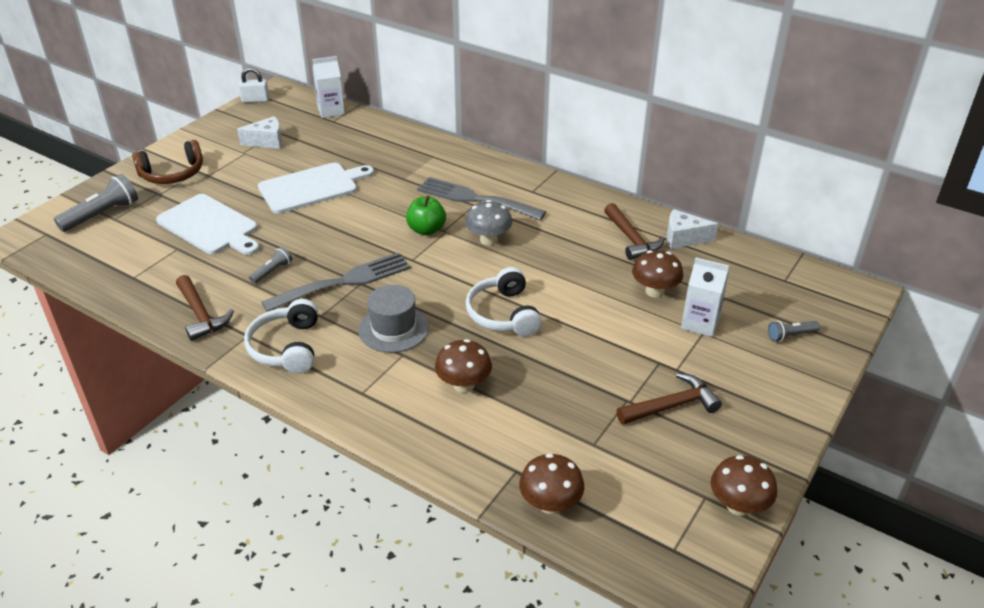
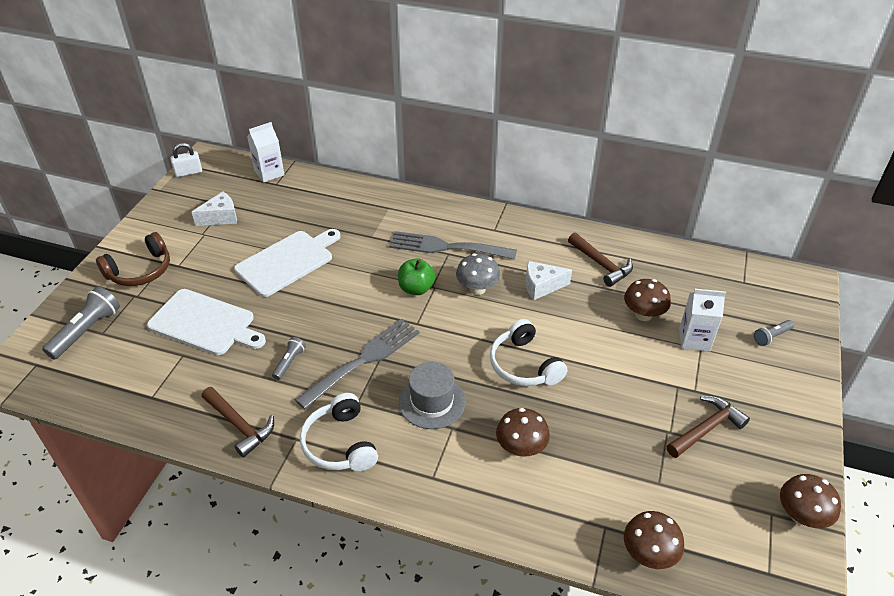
camera: 15 degrees left, 5 degrees up
(683, 238) = (644, 255): white cheese -> white cheese (542, 286)

